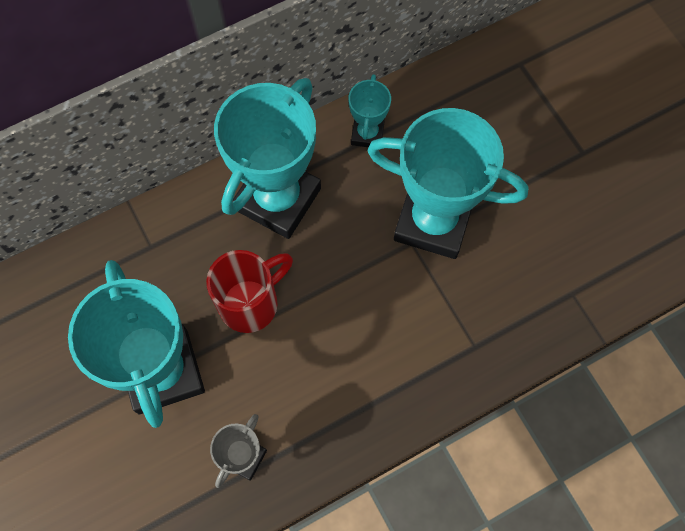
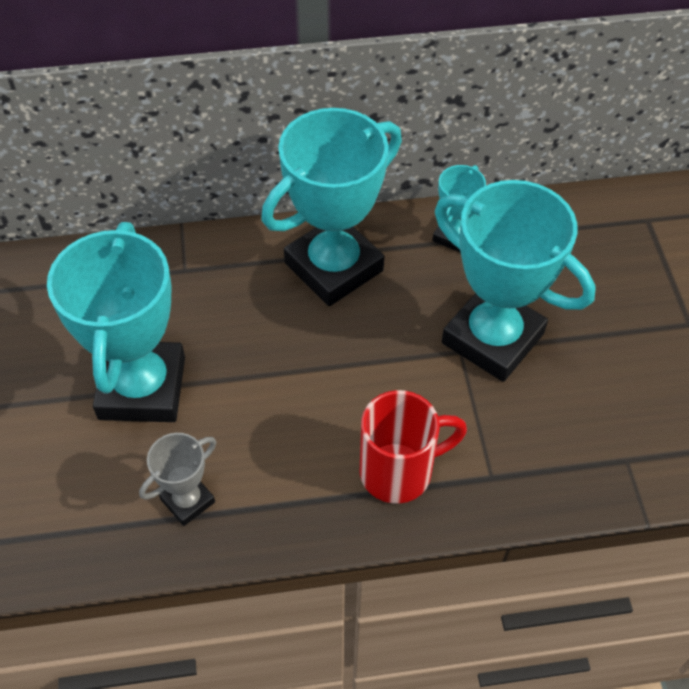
camera: 20 degrees right, 15 degrees down
(251, 303) = (263, 353): red mug -> red mug (399, 471)

